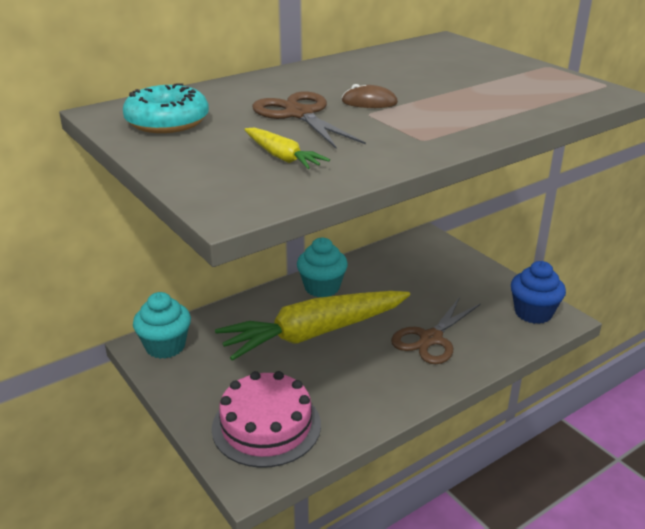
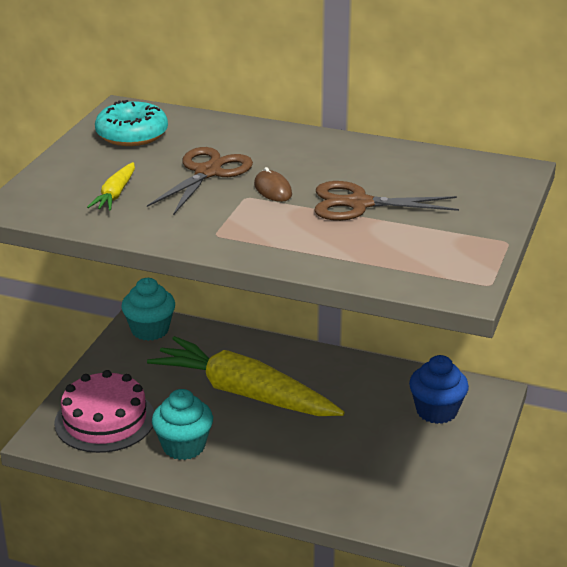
camera: 55 degrees right, 0 degrees up
(322, 287) = (318, 368): turquoise cupcake -> turquoise cupcake (183, 446)
(430, 339) = (308, 461): brown scissors -> brown scissors (359, 204)
(533, 313) = (428, 512): blue cupcake -> blue cupcake (436, 411)

